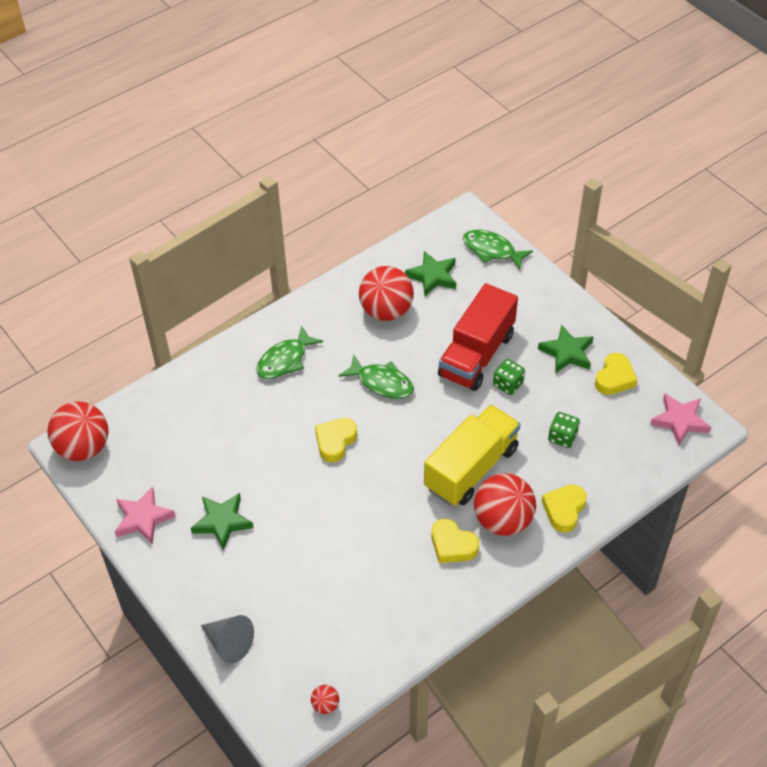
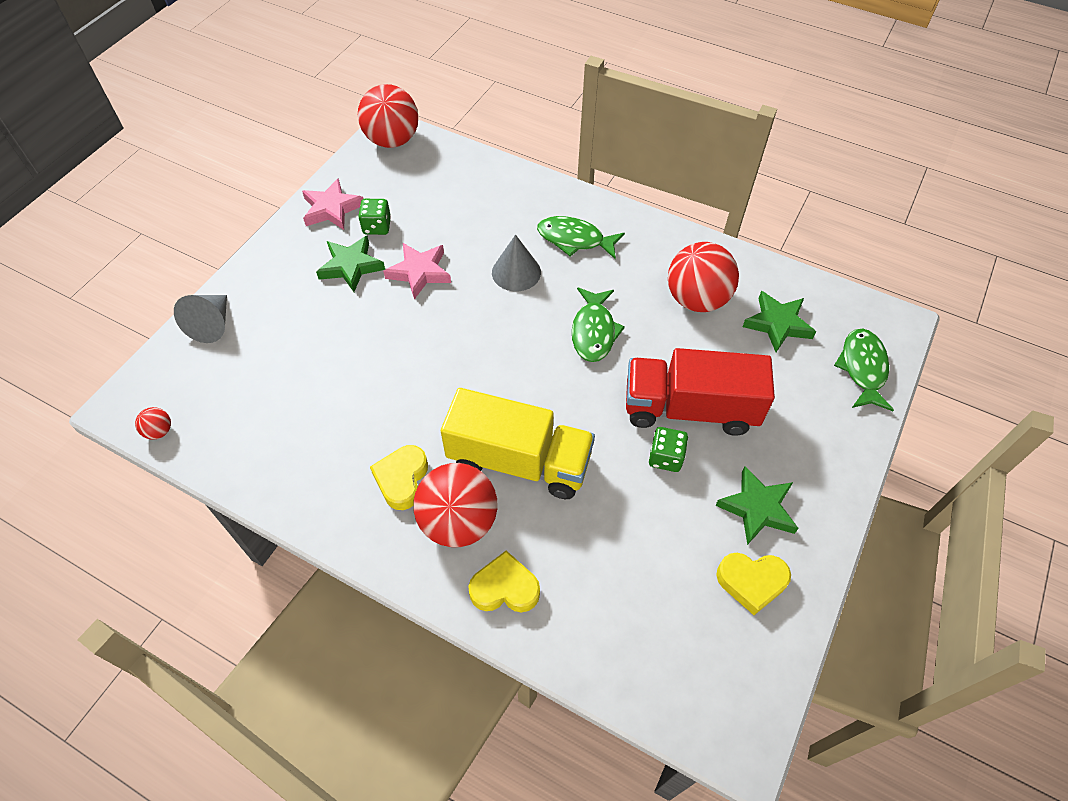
camera: 65 degrees right, 5 degrees up
(296, 410) = (516, 272): none -> grey cone
(335, 441) = (492, 319): yellow heart -> none
(562, 437) = (618, 548): green dice -> green dice (377, 226)
(680, 421) = (729, 698): pink star -> pink star (419, 272)

